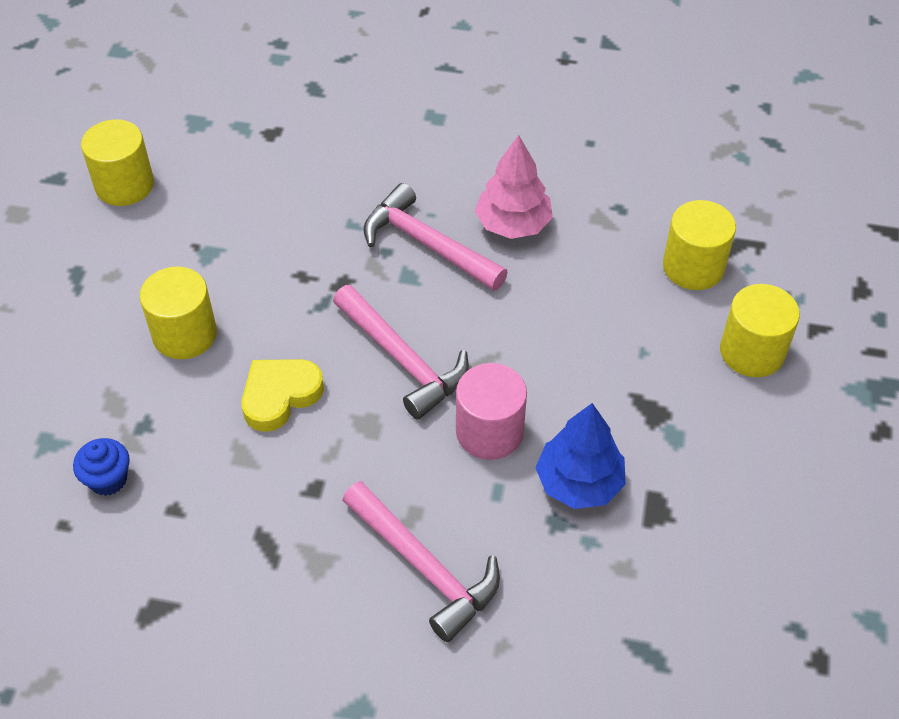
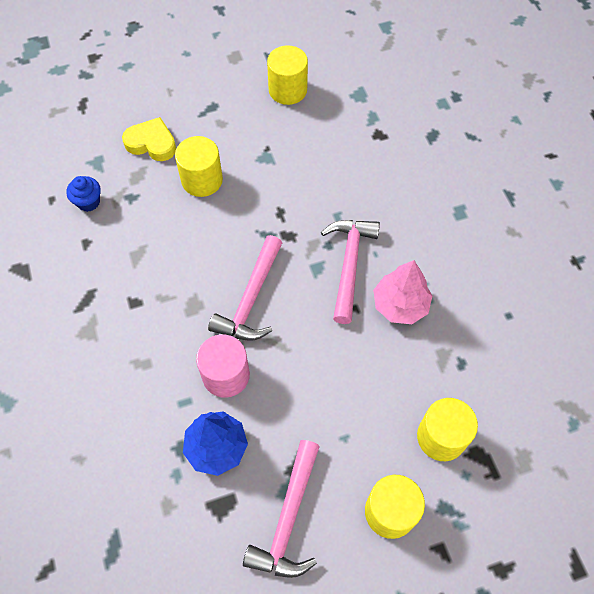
camera: 60 degrees right, 10 degrees up
(280, 396) = (187, 250): yellow heart -> yellow heart (152, 143)
(424, 567) = (111, 388): pink hammer -> pink hammer (288, 518)

